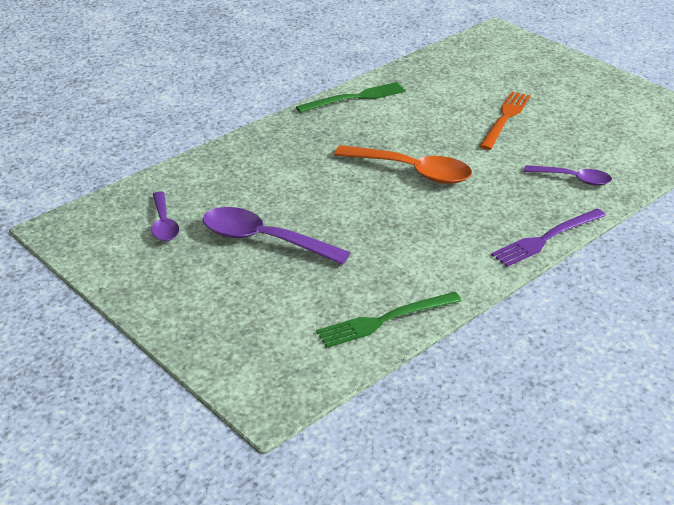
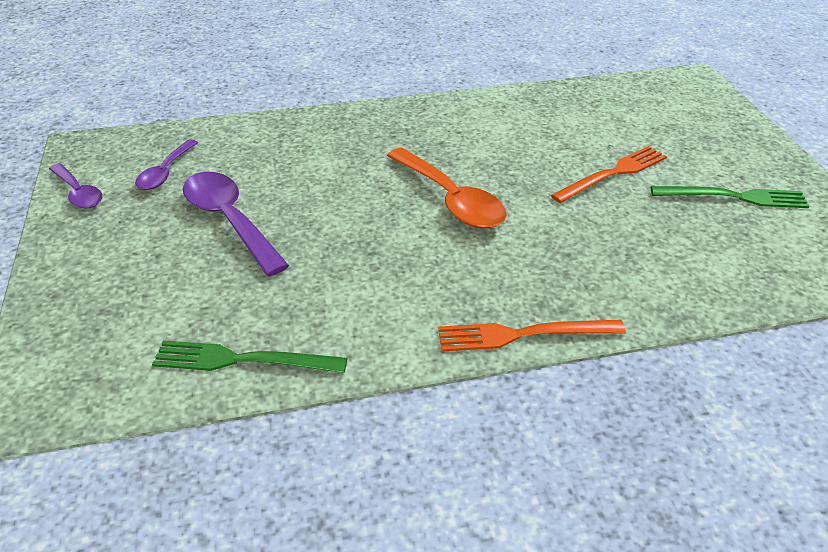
camera: 30 degrees right, 5 degrees up
(355, 98) = (472, 105): green fork -> green fork (734, 197)
(546, 238) = (523, 334): purple fork -> orange fork
(573, 179) = (629, 271): purple spoon -> purple spoon (78, 193)

